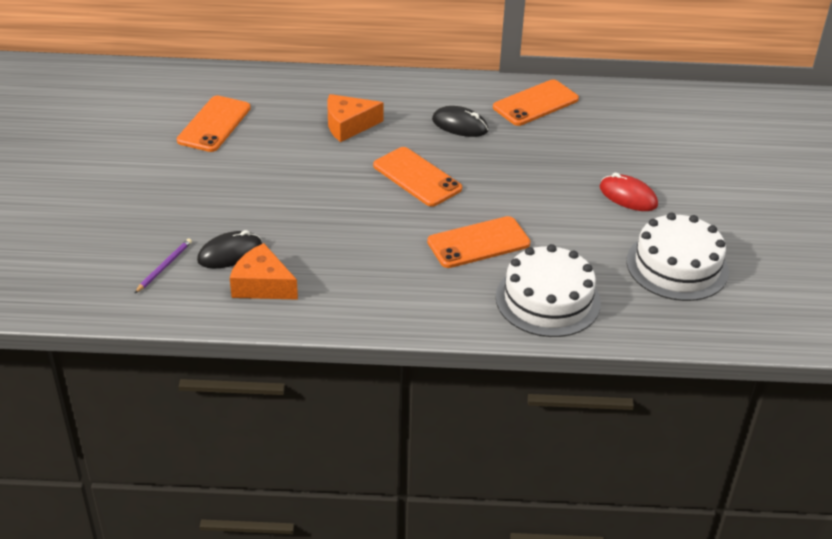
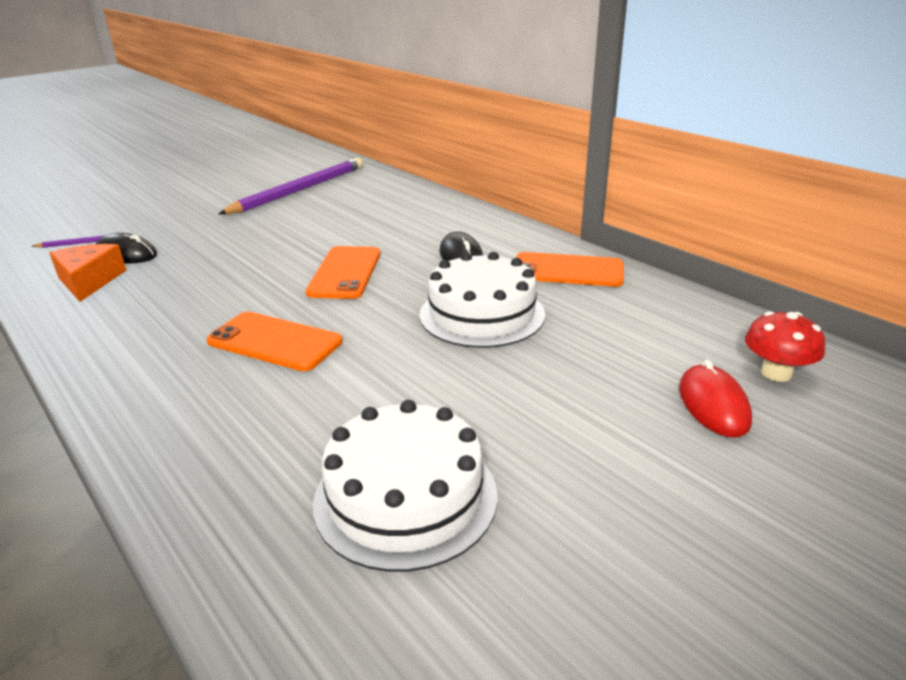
camera: 50 degrees right, 10 degrees down
(214, 124) = (300, 190): orange phone -> purple pencil
(348, 125) = (377, 222): orange cheese -> none
(548, 300) = (208, 428): white cake -> white cake (482, 314)
(628, 196) = (501, 388): red mouse -> red mouse (713, 405)
(713, 118) = (776, 373): none -> red mushroom

